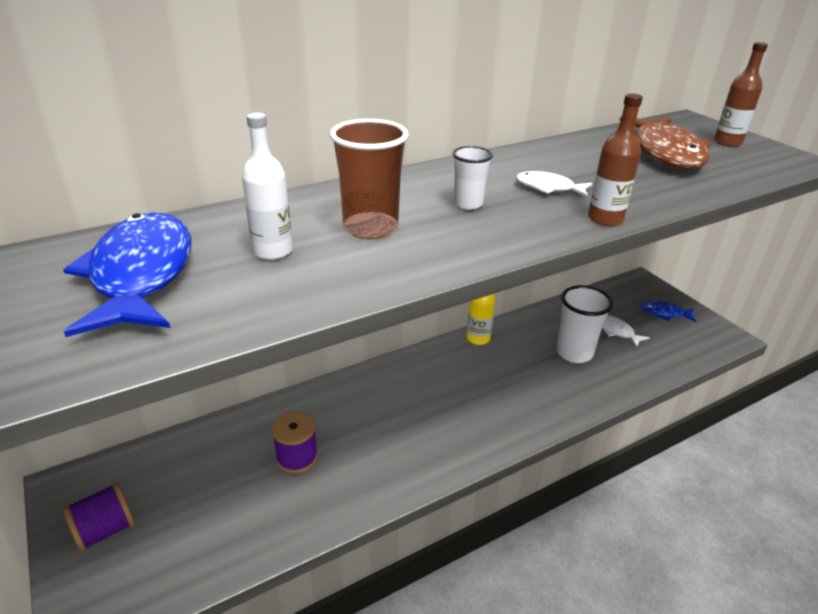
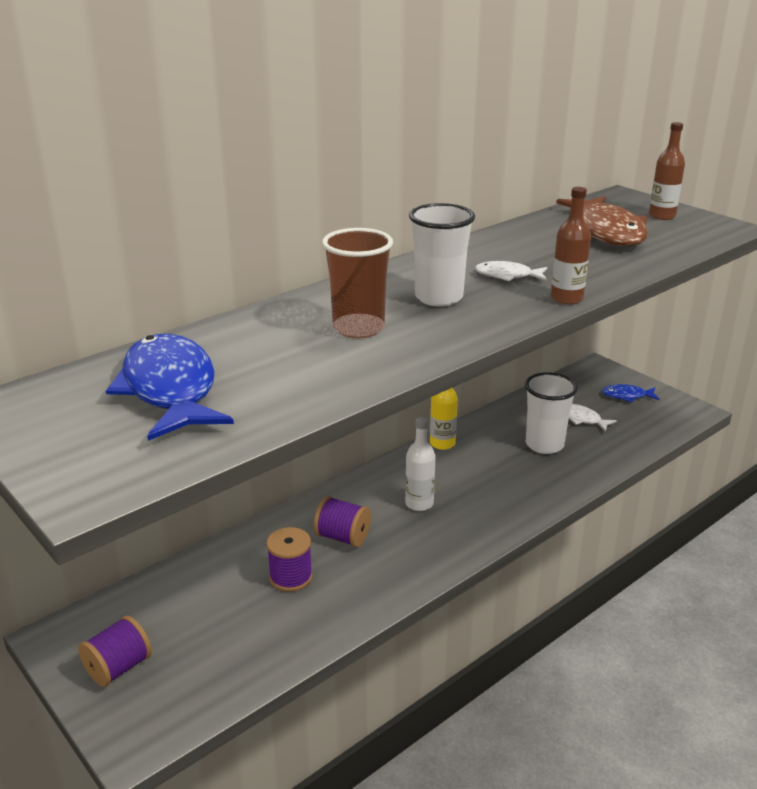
camera: 10 degrees left, 5 degrees down
(273, 251) = (279, 357): white bottle -> white bottle (419, 503)
(358, 422) = (343, 537): none -> purple spool
(468, 204) = (438, 298): white cup -> white cup, size x1.72

